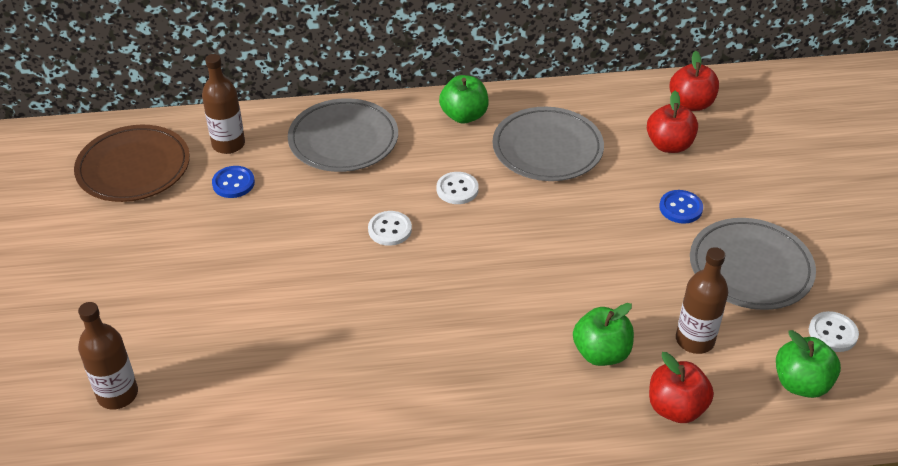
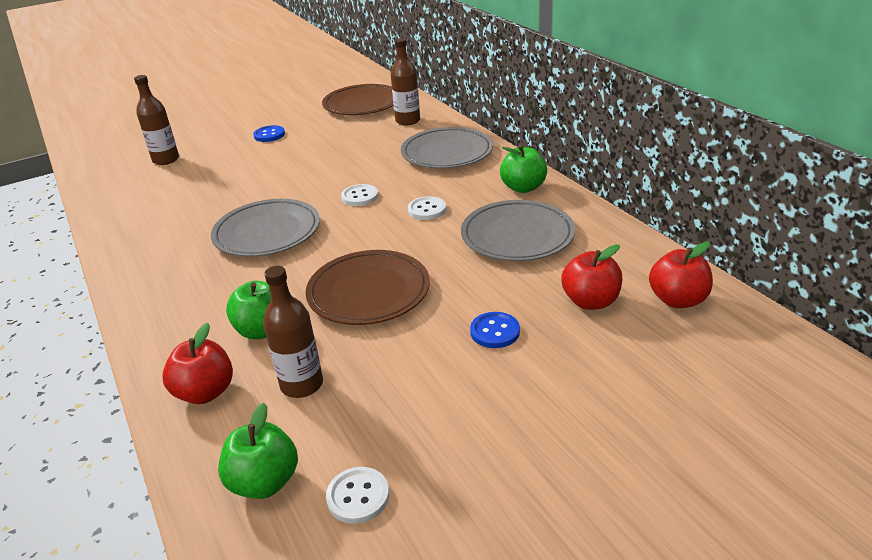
camera: 70 degrees right, 10 degrees down
(233, 183) = (370, 133): blue button -> blue button (269, 135)
(580, 267) = (368, 292): none -> brown plate
(750, 268) = (432, 403): grey plate -> grey plate (267, 232)

